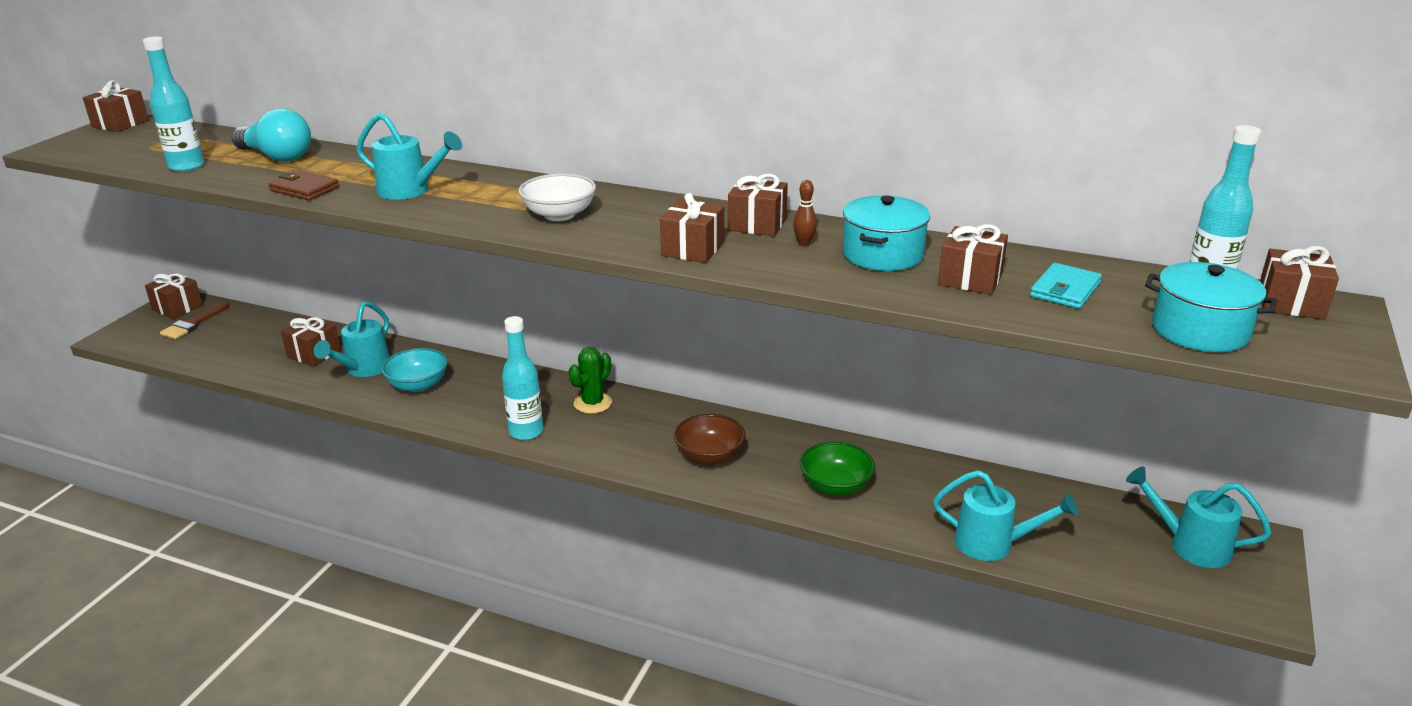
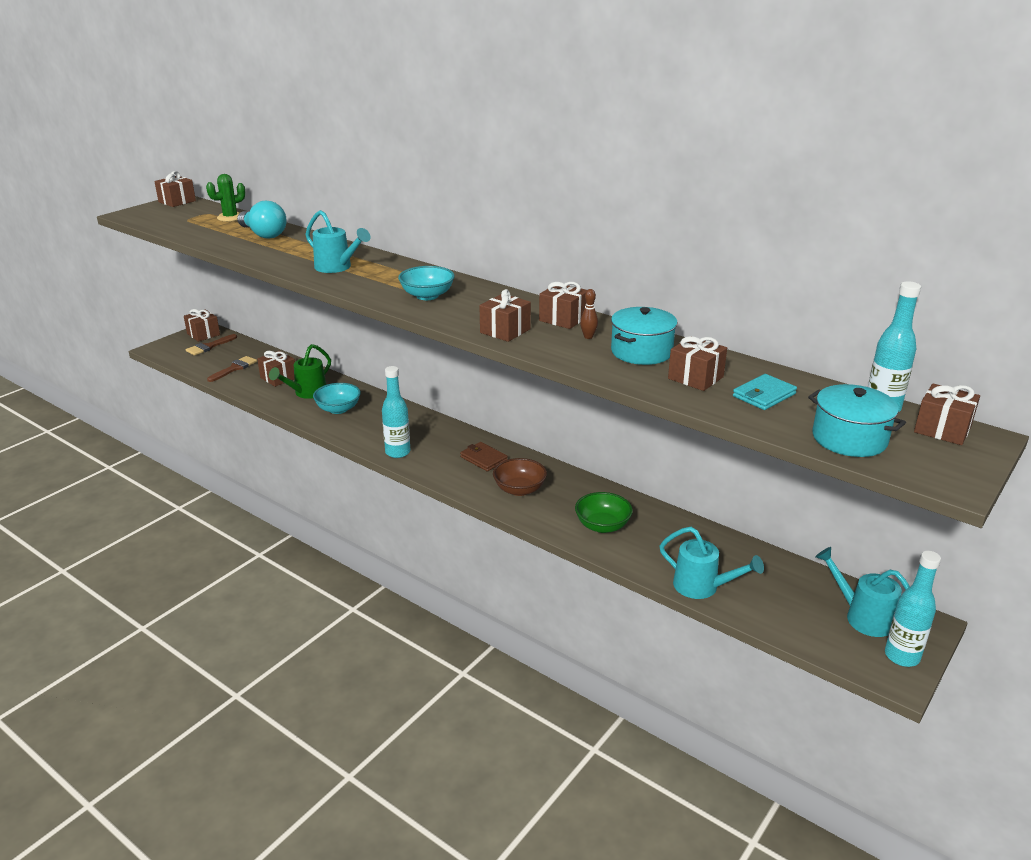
camera: 15 degrees right, 0 degrees up
(186, 166) = (203, 235): turquoise bottle -> turquoise bottle (902, 656)
(243, 349) = (234, 368): none -> brown brush
(304, 189) = (269, 259): brown wallet -> brown wallet (483, 459)
(364, 369) = (307, 393): turquoise watering can -> green watering can
(559, 215) = (427, 296): white bowl -> turquoise bowl
(592, 403) = (453, 440): green cactus -> green cactus (230, 217)

